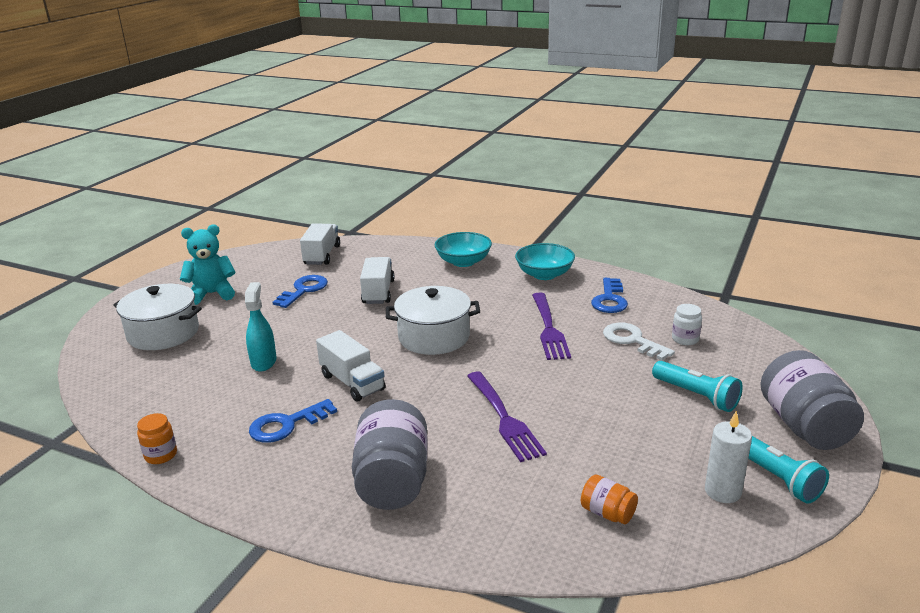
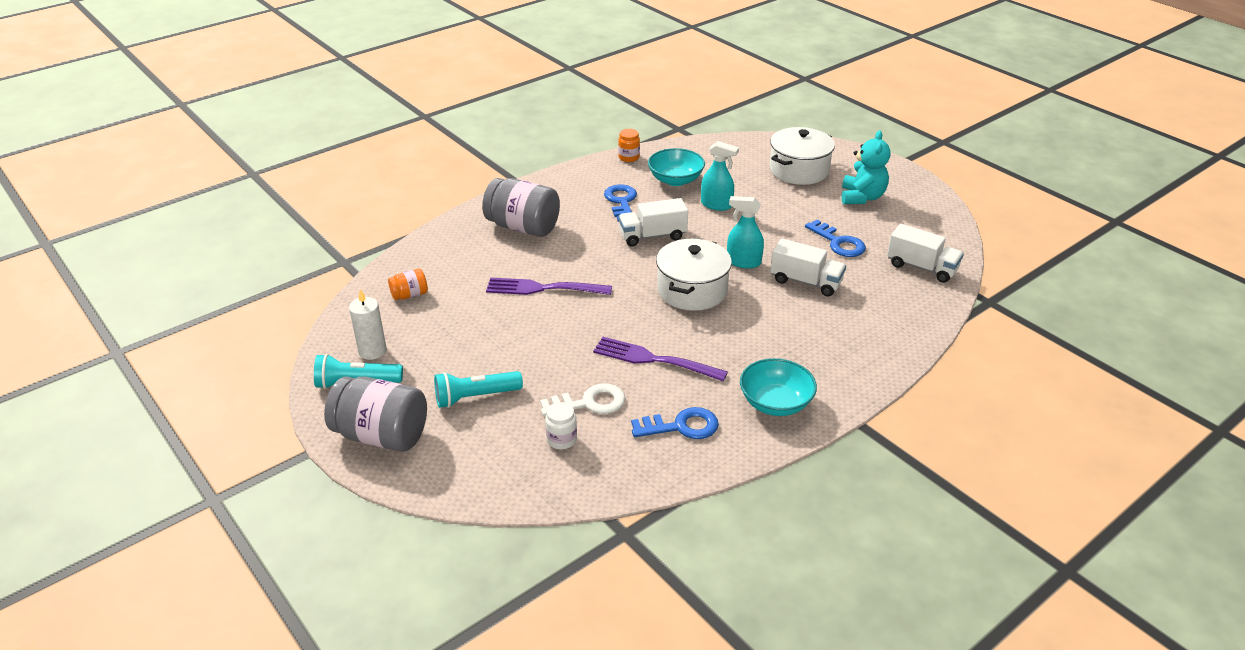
camera: 115 degrees right, 10 degrees up
(367, 324) = (743, 262): none -> turquoise spray bottle
(463, 262) = (847, 355): turquoise bowl -> turquoise bowl (675, 180)
(609, 299) = (681, 426): blue key -> blue key turned 135 degrees clockwise

